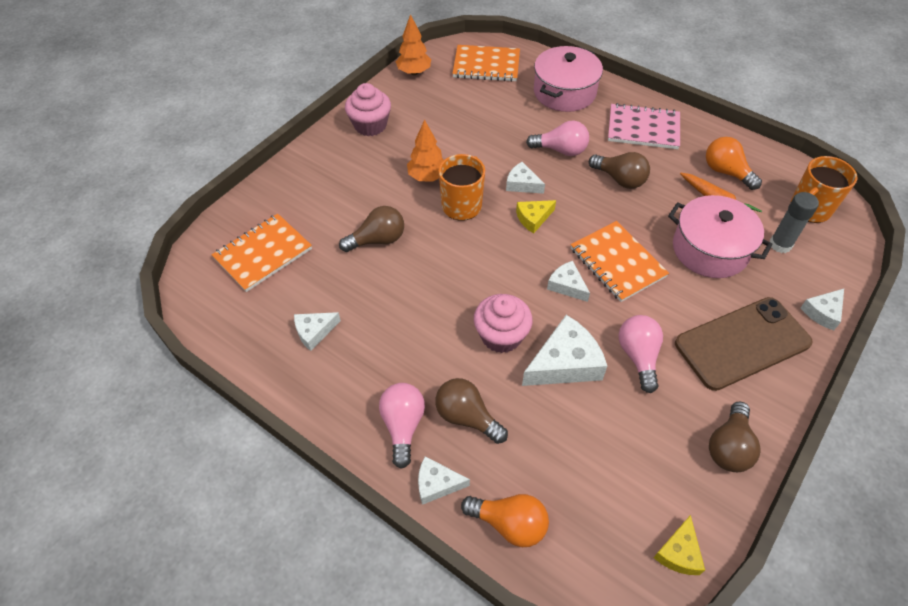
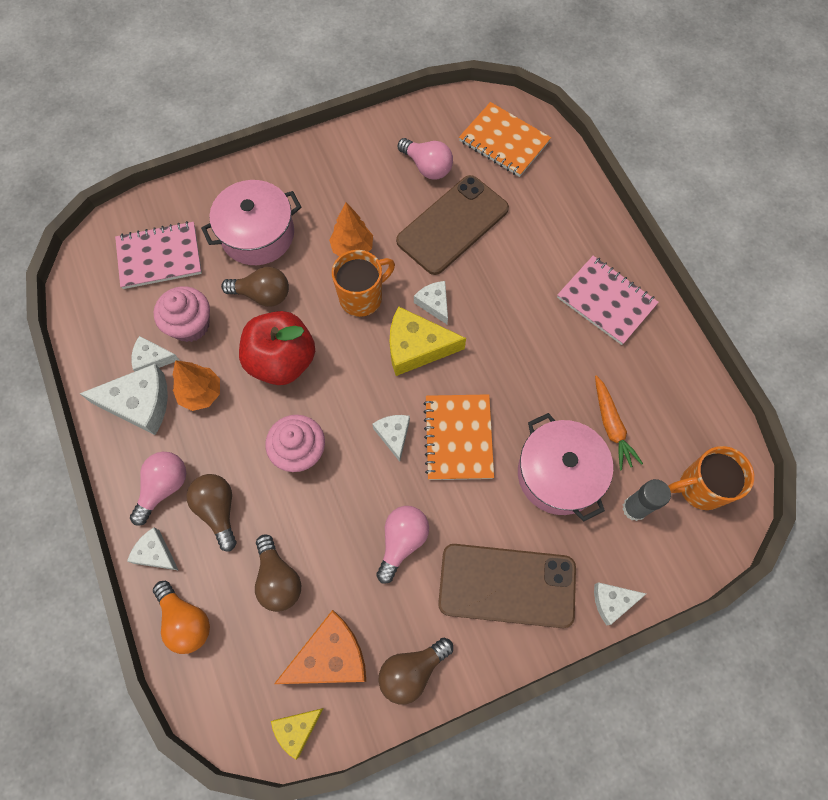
camera: 30 degrees right, 15 degrees up
(263, 254) = (159, 257): orange notebook -> pink notebook
(370, 125) = (340, 161): pink cupcake -> pink cupcake (190, 325)
(414, 72) = (425, 115): orange tree -> orange tree (201, 393)
(432, 278) = (282, 361): none -> red apple
(492, 130) = (452, 225): none -> brown phone
(533, 218) = (416, 347): yellow cheese -> yellow cheese, size x1.76
(561, 150) = (501, 284): pink light bulb -> pink light bulb (427, 167)
(564, 92) = (559, 215): pink pot -> pink pot (257, 234)
(564, 363) = (334, 509): white cheese -> white cheese (139, 403)
(620, 179) = (533, 348): brown light bulb -> brown light bulb (278, 579)
(656, 476) = (330, 656): none -> orange cheese
(726, 172) = (650, 398): orange light bulb -> none

